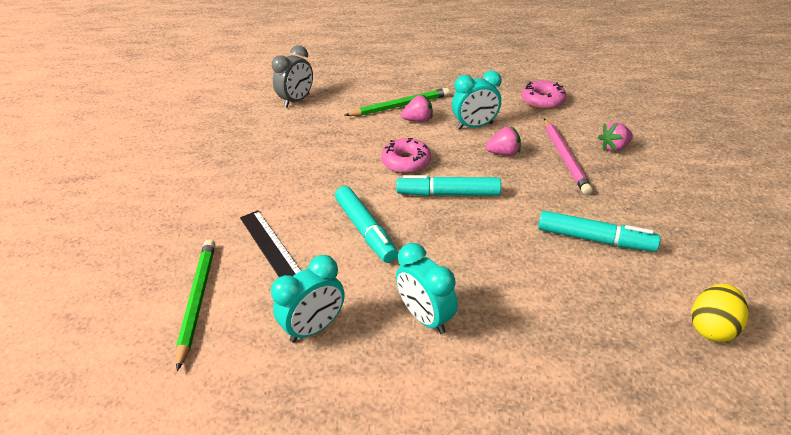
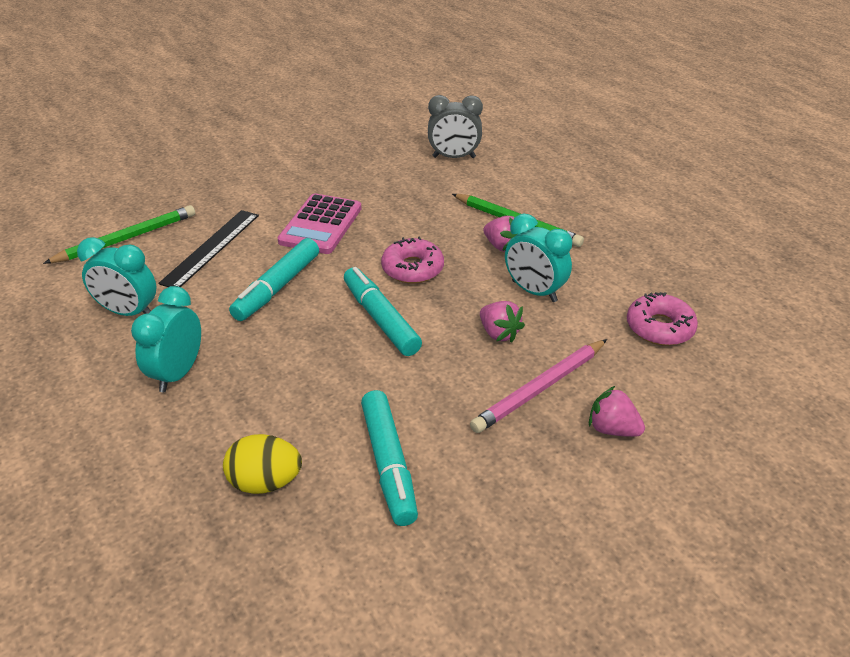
camera: 55 degrees right, 0 degrees up
(309, 184) = (321, 225): none -> pink calculator
(711, 327) = (293, 619): yellow egg -> yellow egg (265, 482)

